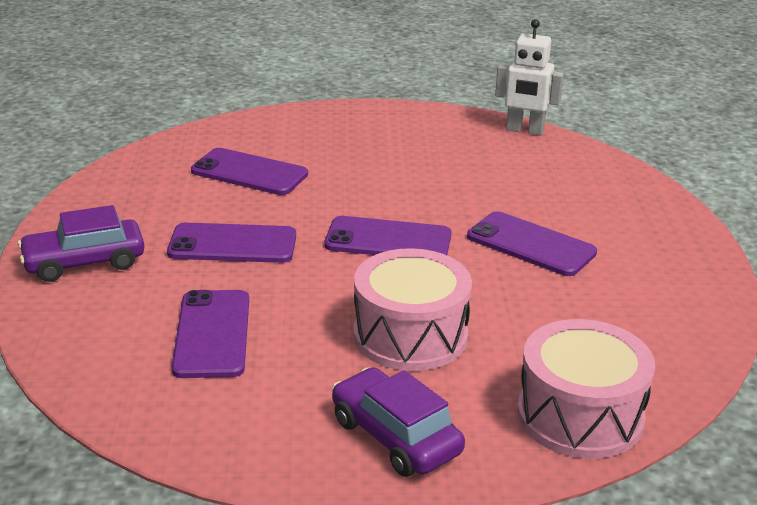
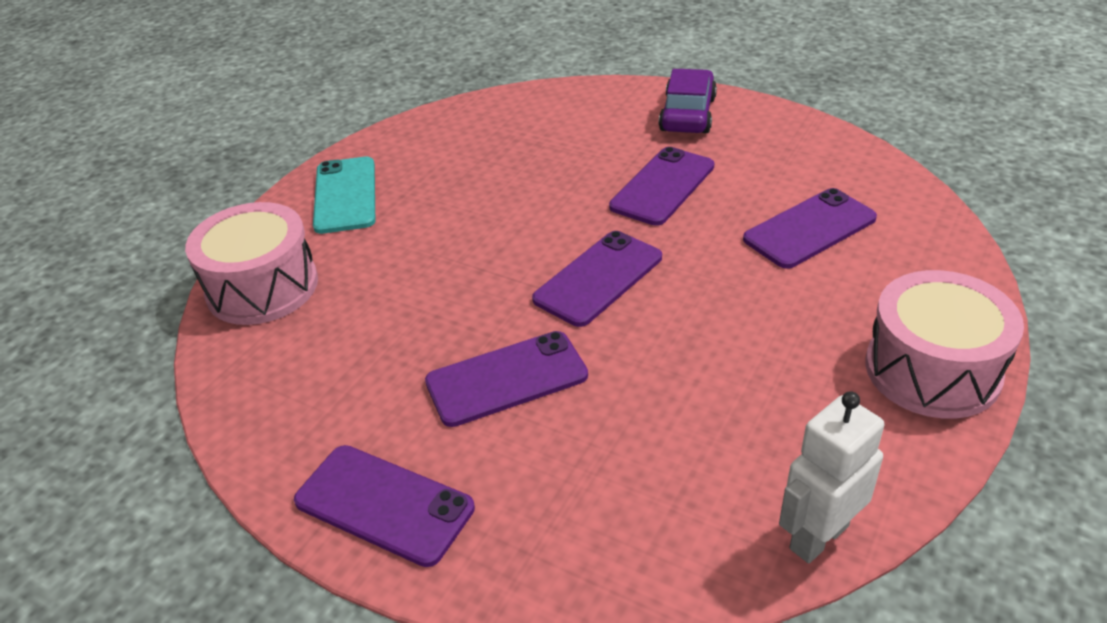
camera: 125 degrees right, 10 degrees up
(212, 334) = (536, 150): purple phone -> purple phone (384, 504)
(395, 437) = (345, 195): purple car -> turquoise phone
(410, 335) = (441, 239): pink drum -> pink drum (932, 370)

